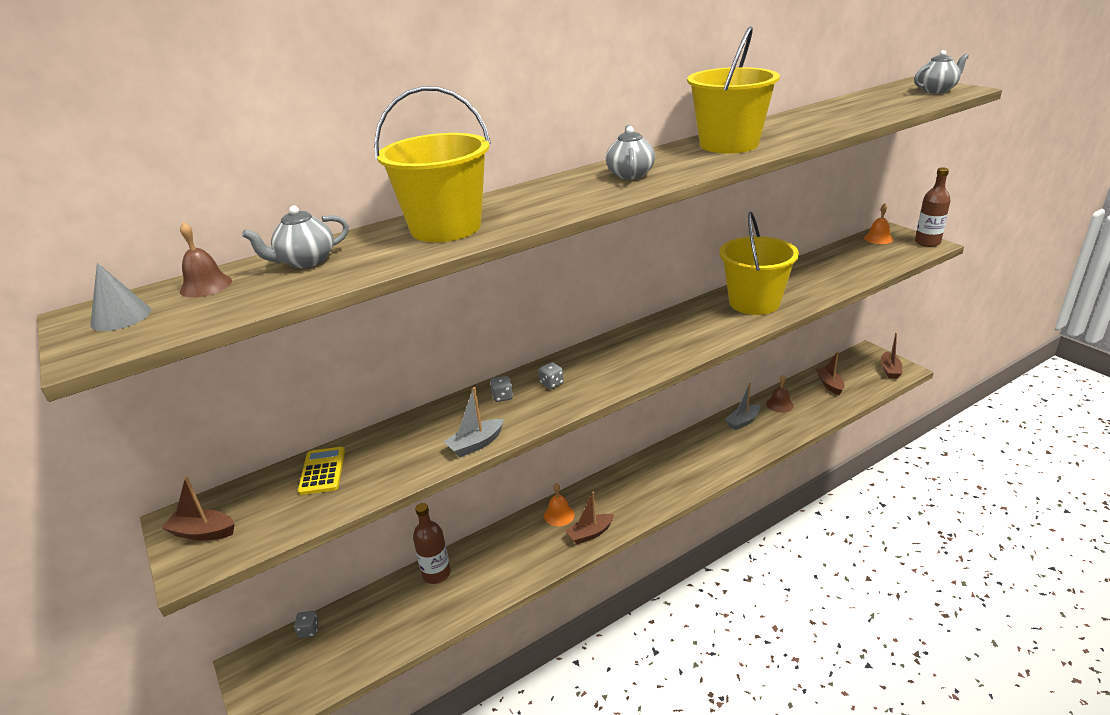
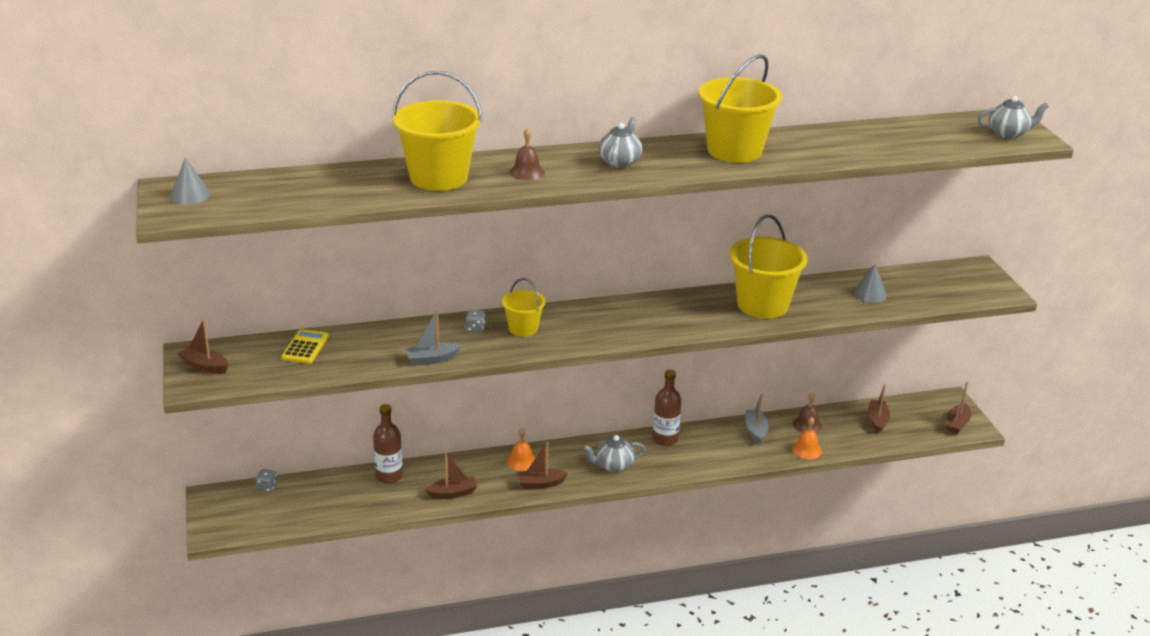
camera: 15 degrees right, 0 degrees up
(206, 286) = (250, 184): brown bell -> brown bell (527, 172)
(306, 261) = (324, 182): grey teapot -> grey teapot (613, 466)
(510, 572) = (453, 493): none -> brown boat
(551, 383) = (523, 328): grey dice -> yellow bucket
(743, 422) = (755, 430): grey boat -> grey boat turned 105 degrees clockwise
(832, 271) = (870, 294): none -> grey cone
(878, 238) = (956, 272): orange bell -> orange bell (806, 450)
(927, 242) = (1002, 289): brown bottle -> brown bottle (665, 439)

